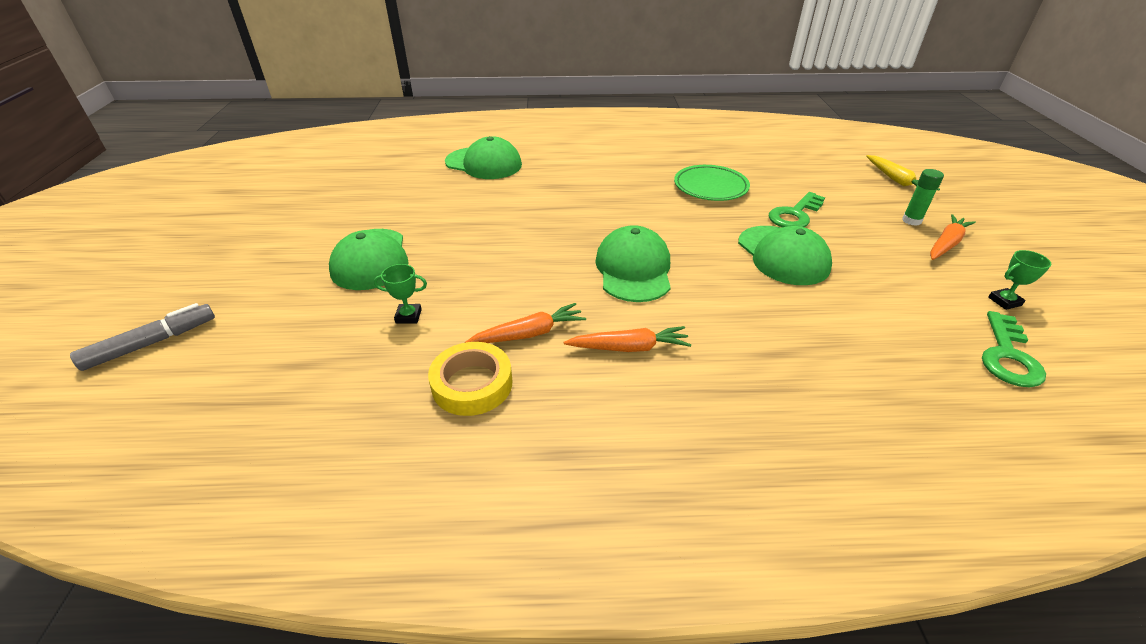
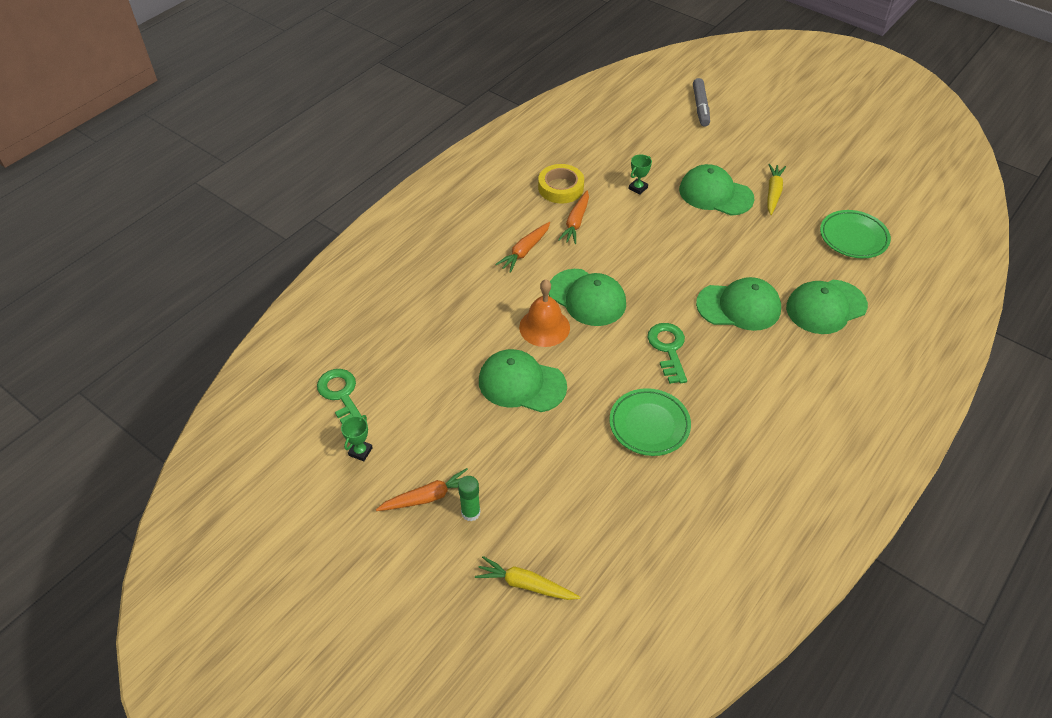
camera: 130 degrees right, 10 degrees up
(336, 228) = (773, 193): none -> yellow carrot
(375, 175) = (853, 237): none -> green plate
(533, 194) = (739, 307): none -> green cap
(707, 275) = (544, 327): none -> orange bell
(795, 215) = (556, 441): green key -> green key (668, 349)
(946, 244) = (428, 497): orange carrot -> orange carrot turned 105 degrees counterclockwise

